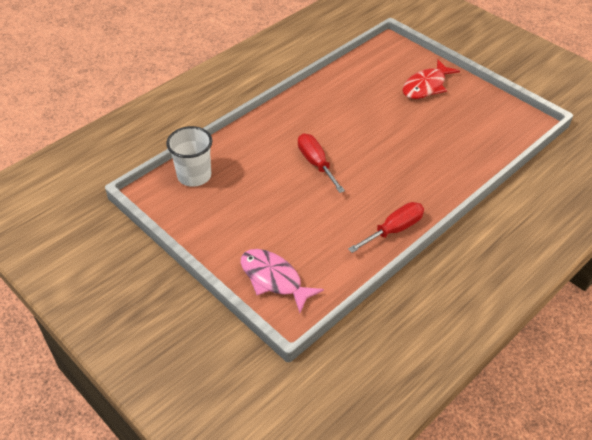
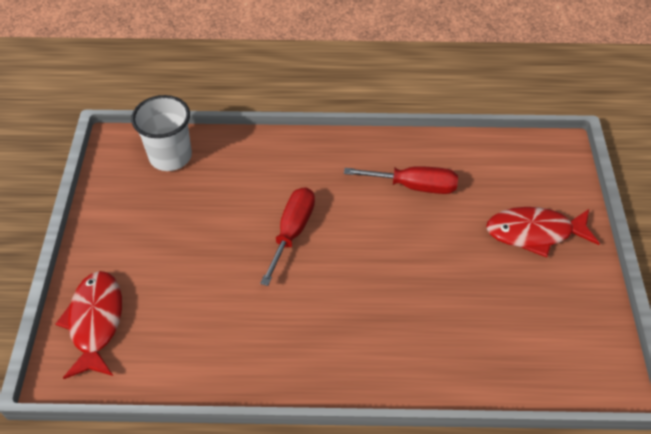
camera: 45 degrees right, 5 degrees up
(274, 279) = (95, 322): pink fish -> red fish
(394, 230) = (268, 373): red screwdriver -> red screwdriver (414, 186)

